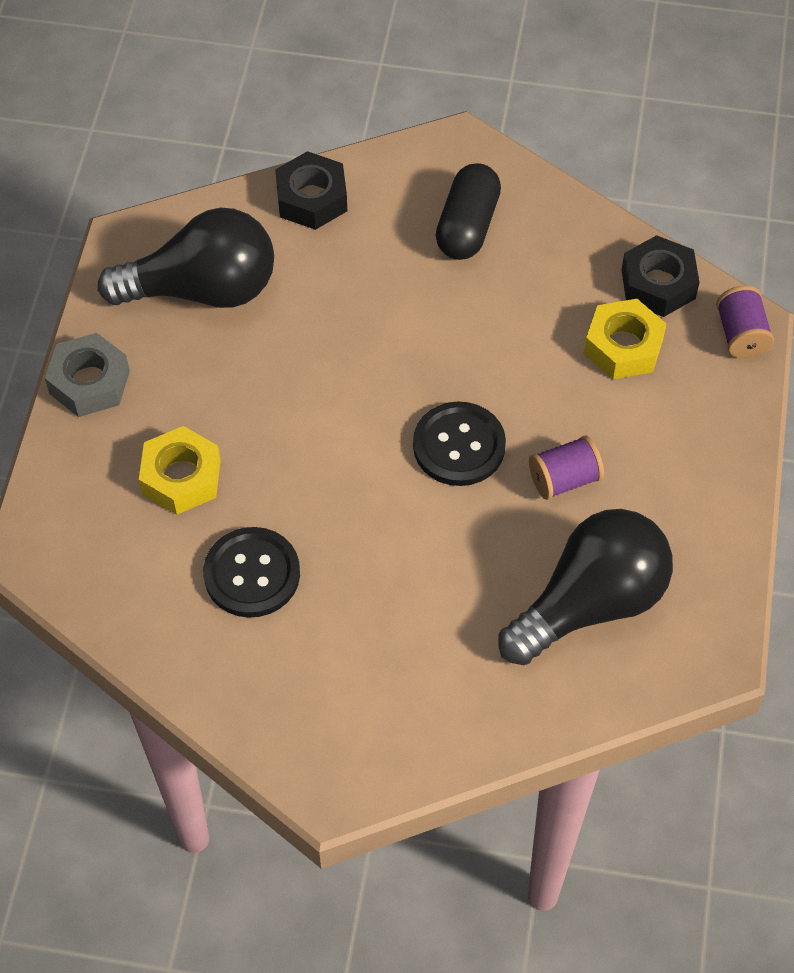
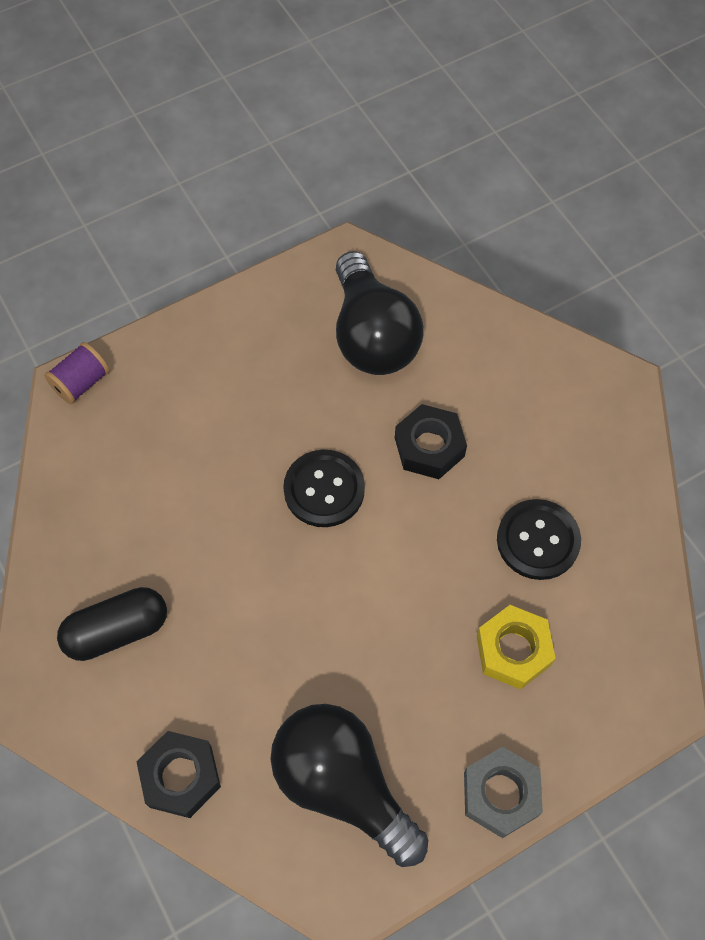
camera: 130 degrees left, 5 degrees up
(564, 479) = (294, 409): purple spool -> none
(590, 603) = (372, 335): black light bulb -> black light bulb turned 120 degrees counterclockwise
(623, 346) = (151, 446): yellow nut -> none
(658, 284) = (73, 461): black nut -> black nut (429, 447)

